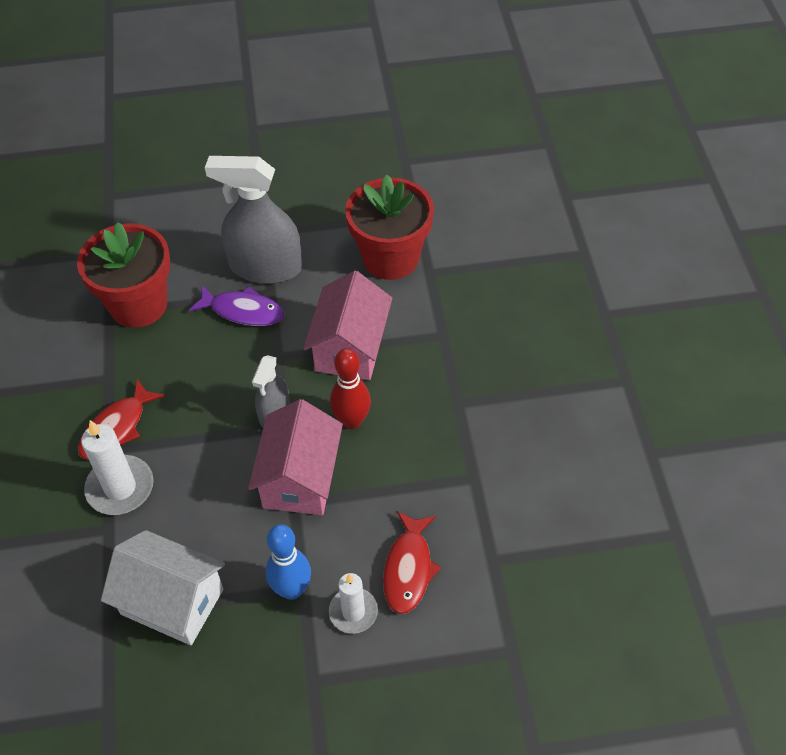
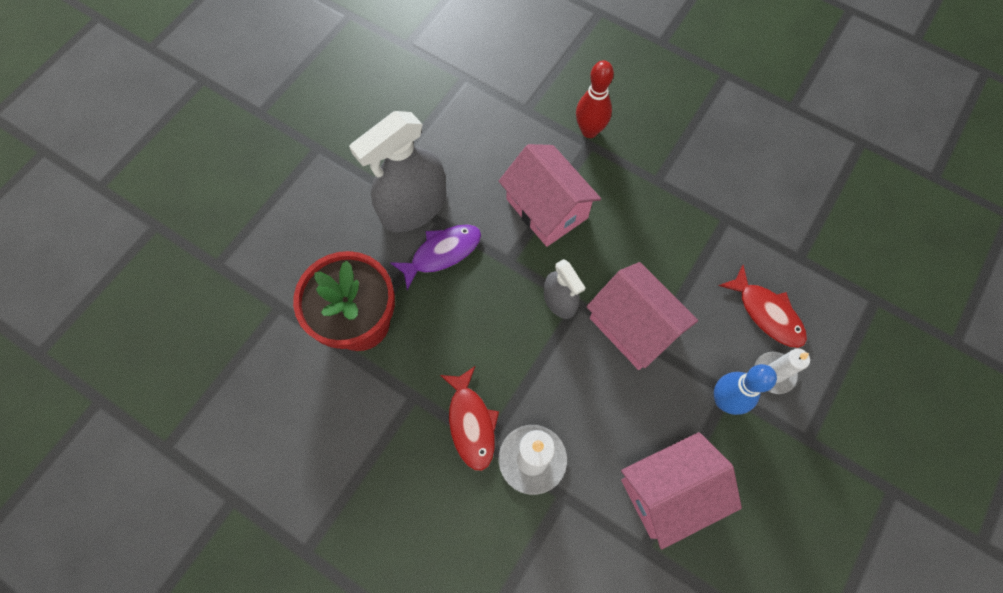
camera: 50 degrees left, 15 degrees up
(172, 601) = (669, 491): white house -> pink house
(352, 421) = (613, 256): red bowling pin -> red bowling pin (589, 131)
(391, 258) = (489, 122): red flower pot -> none

